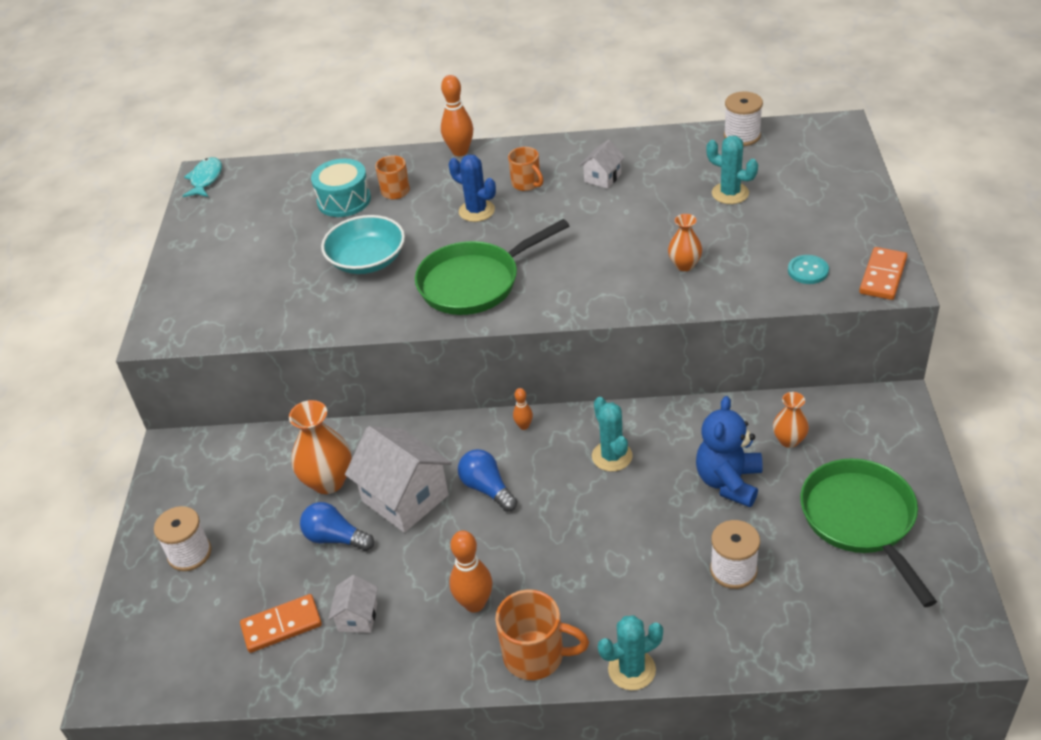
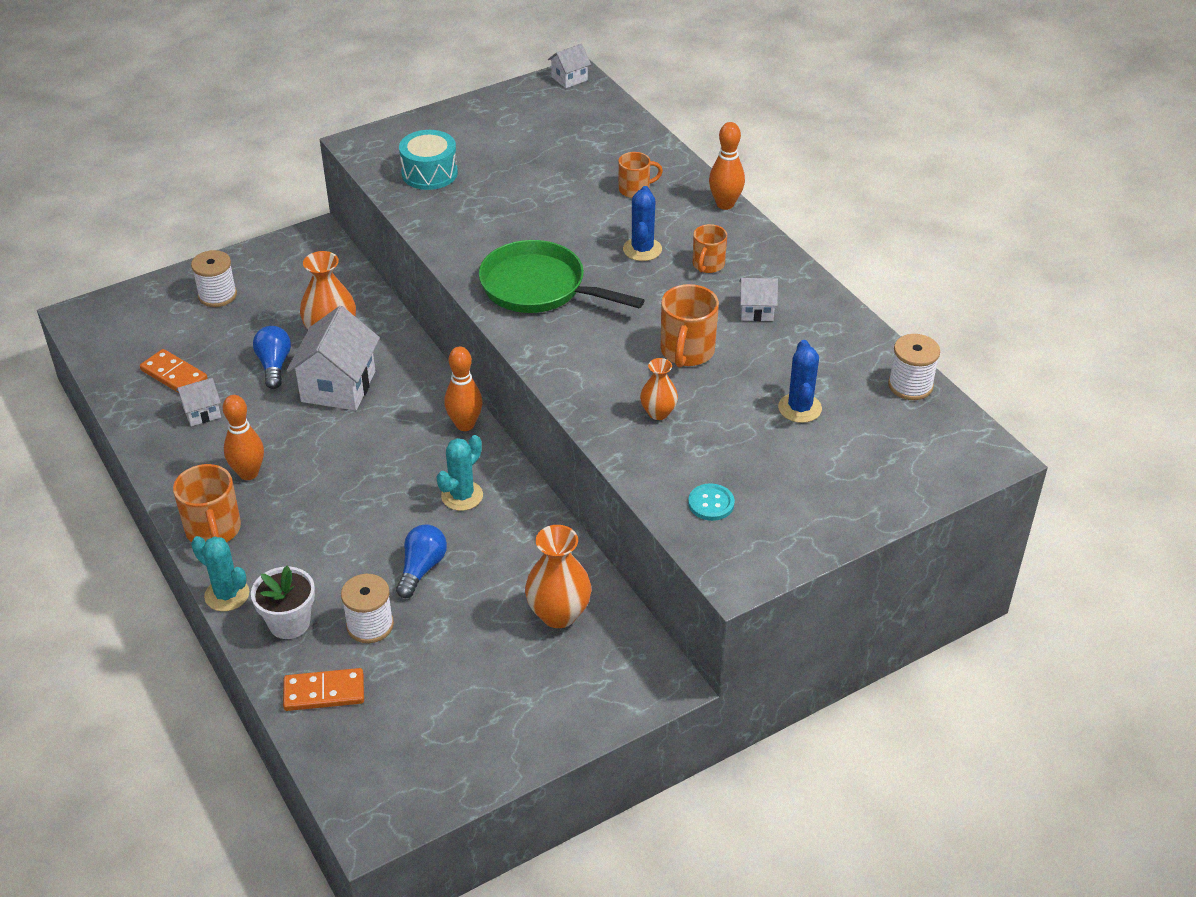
camera: 55 degrees right, 0 degrees up
(205, 179) = (569, 78): turquoise fish -> white house
(344, 200) = (598, 166): turquoise drum -> turquoise drum (429, 173)
(367, 260) = (525, 213): turquoise bowl -> none
(487, 488) = (377, 431): blue light bulb -> blue light bulb (421, 568)
(524, 426) = (465, 425): orange bowling pin -> orange bowling pin, size x1.88
(623, 227) = (687, 352): none -> orange mug
(697, 630) = (289, 623): none -> white flower pot
(728, 482) = (476, 587): blue teddy bear -> none
(730, 193) = (799, 408): turquoise cactus -> blue cactus
(789, 440) = (558, 614): orange vase -> orange vase, size x1.70
(861, 520) = (482, 699): green pan -> none
(882, 276) = (742, 563): orange domino -> orange domino (324, 692)

